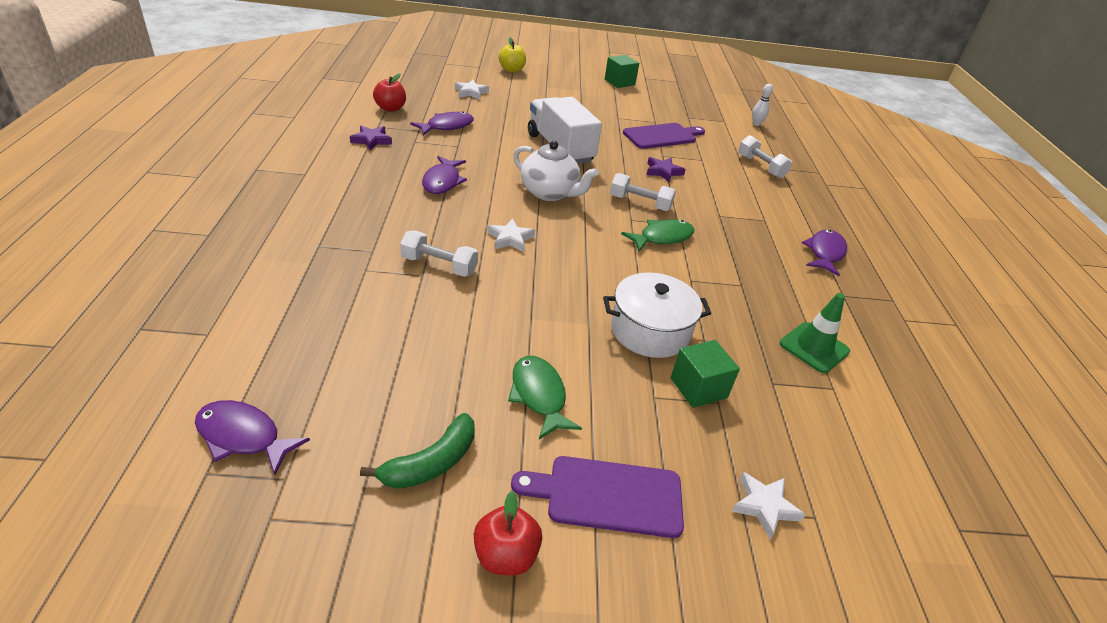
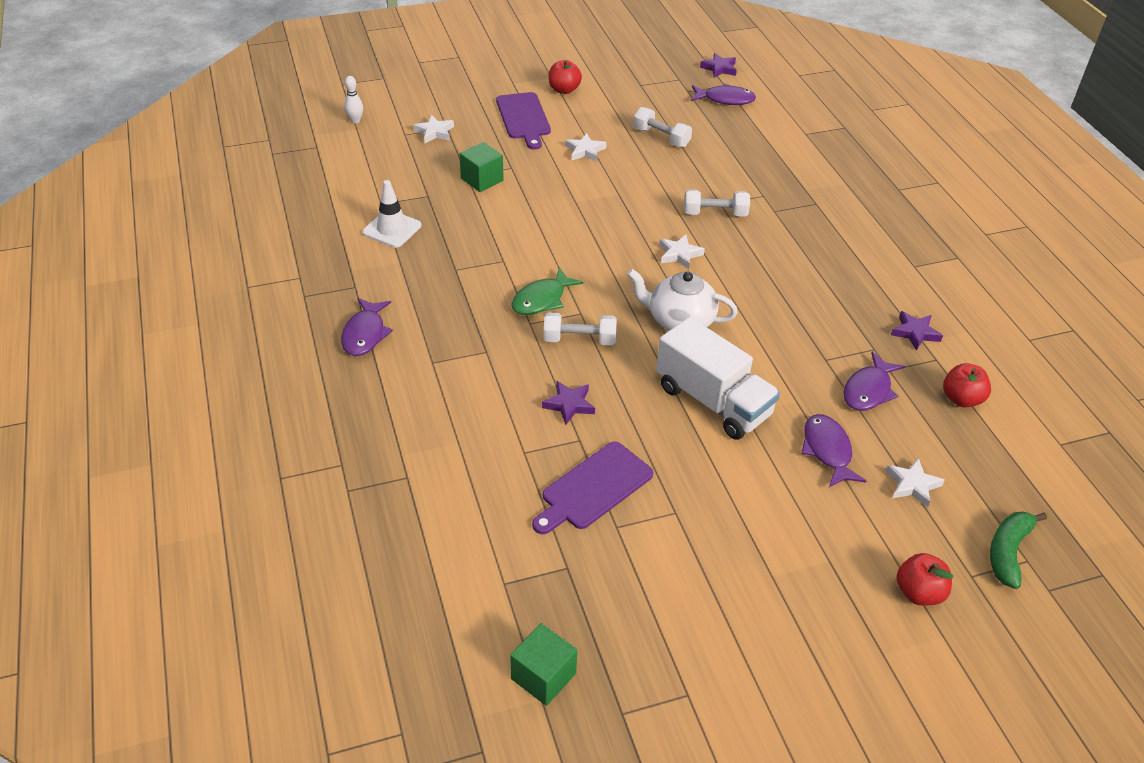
camera: 165 degrees right, 5 degrees up
(163, 527) = (719, 68): none -> purple star
(431, 463) = (623, 110): green banana -> green banana (1008, 552)
(442, 181) = (791, 300): purple fish -> purple fish (827, 450)
(512, 70) = (918, 592): yellow apple -> red apple
(539, 396) = (585, 151): green fish -> white star
(608, 495) = (523, 118): purple cutting board -> purple cutting board turned 90 degrees clockwise
(619, 82) = (725, 644): green cube -> green cube (543, 676)
(650, 330) = (527, 208): white pot -> none
(756, 124) = (446, 599): white bowling pin -> white bowling pin (355, 120)
(760, 166) = (437, 469): white dumbbell -> white dumbbell (661, 137)
(814, 347) = (392, 229): green traffic cone -> white traffic cone

